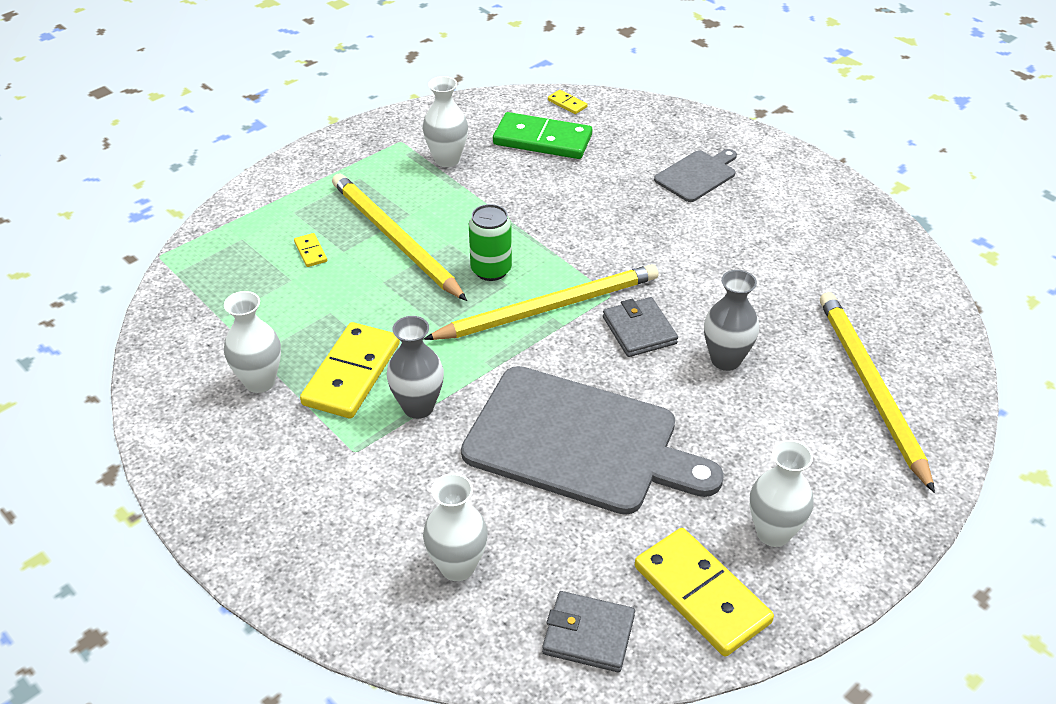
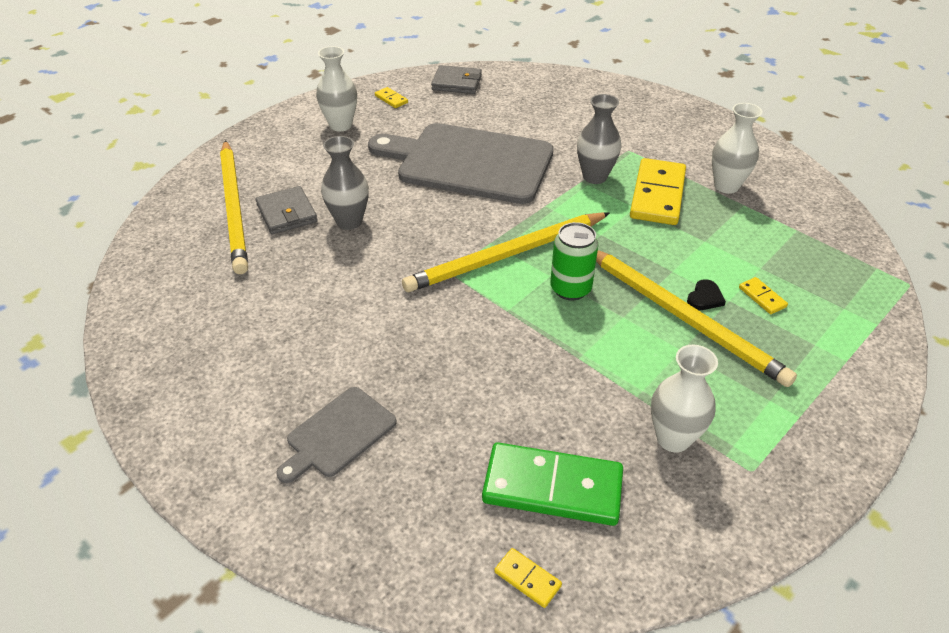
camera: 175 degrees right, 0 degrees up
(365, 254) = (705, 297): none -> black heart
(457, 566) = (537, 103): white vase -> none
(639, 330) = (422, 241): grey wallet -> grey wallet (287, 213)
(702, 594) = (391, 99): yellow domino -> yellow domino, size x0.43

